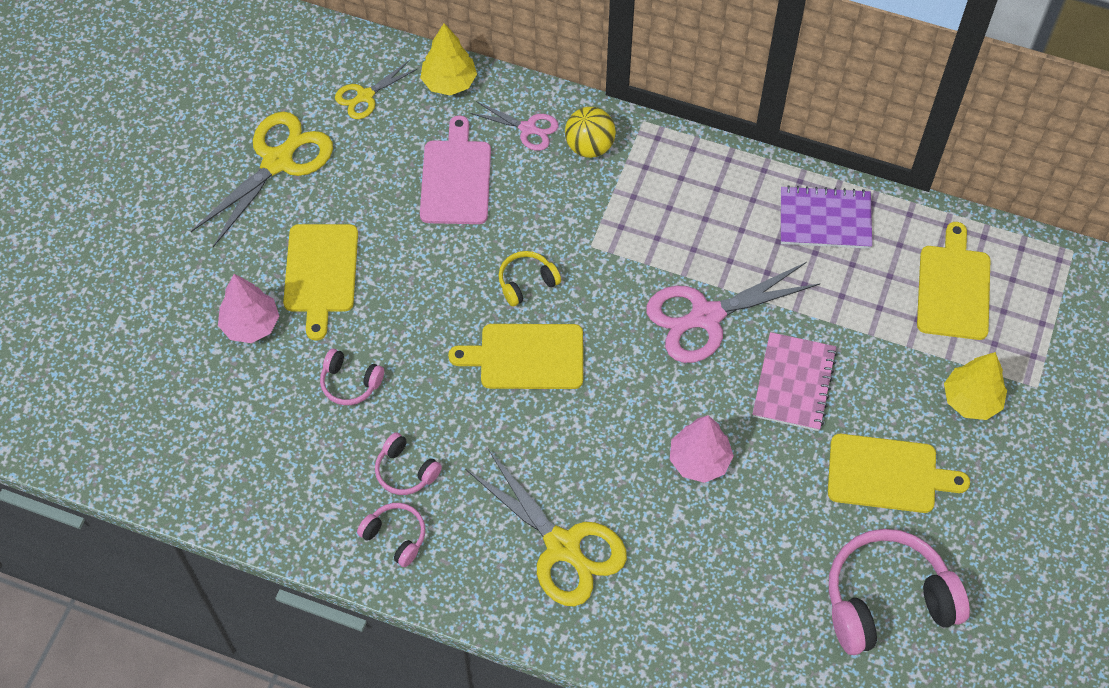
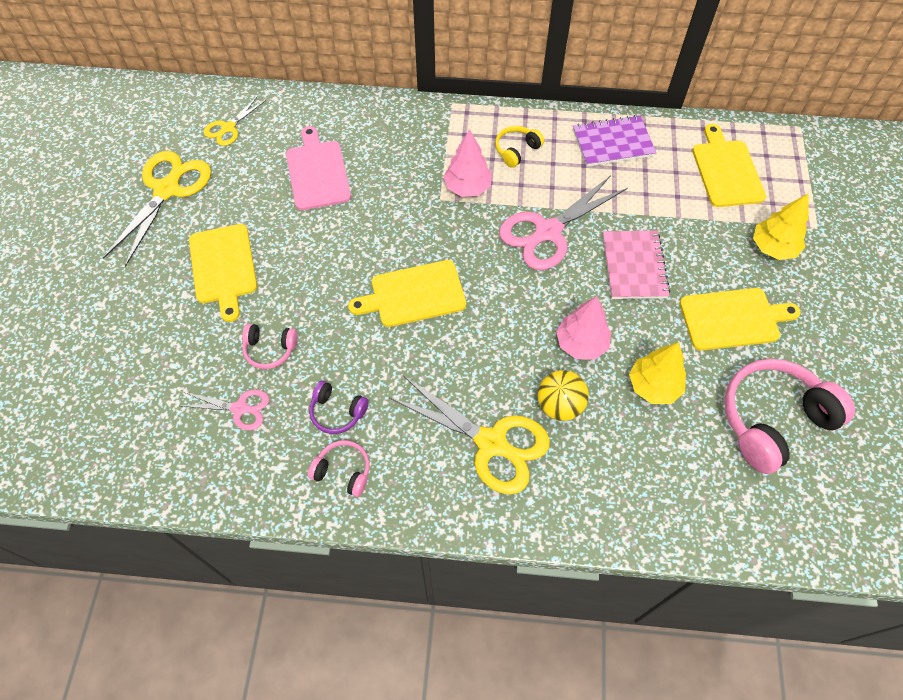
camera: 15 degrees left, 0 degrees up
(251, 325) = (172, 322): pink tree -> pink tree (467, 187)
(405, 471) = (337, 412): pink headphones -> purple headphones
(449, 82) = (293, 105): yellow tree -> yellow tree (654, 386)
(526, 282) = (397, 237): yellow headphones -> yellow headphones (516, 150)
(528, 129) = (365, 125): pink scissors -> pink scissors (240, 408)
(589, 146) = (416, 128): yellow ball -> yellow ball (559, 405)

